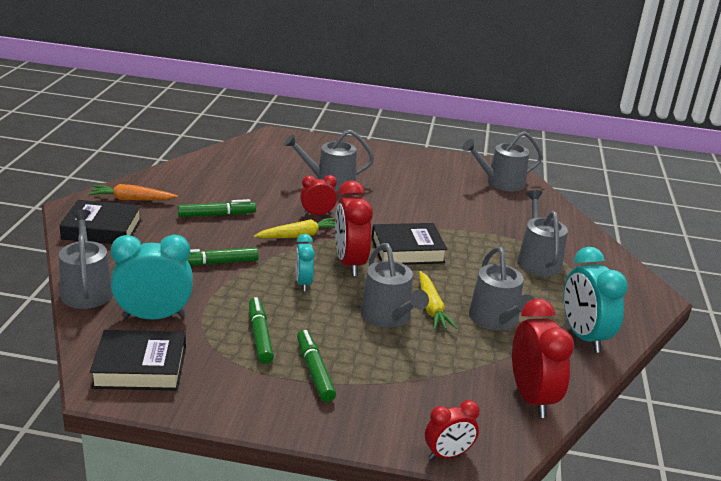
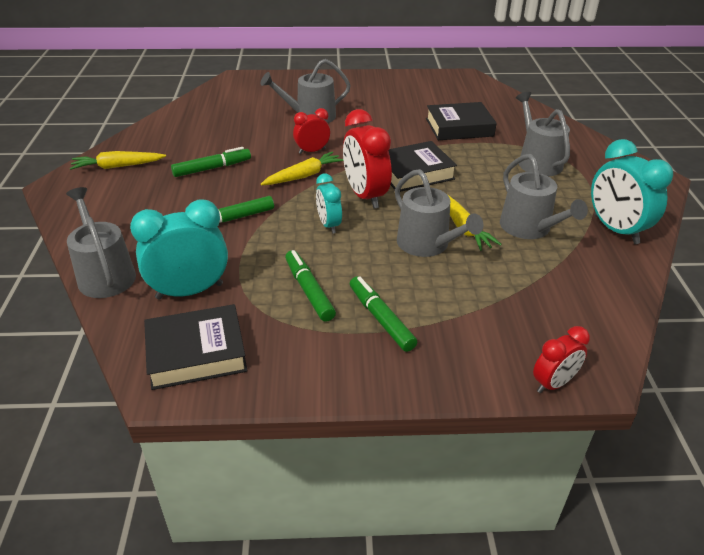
camera: 10 degrees left, 10 degrees up
(102, 229) = (97, 204): black book -> black book (459, 127)
(132, 199) = (118, 166): orange carrot -> yellow carrot
(501, 183) = (468, 92): grey watering can -> none
(531, 397) = (601, 303): red clock -> none

